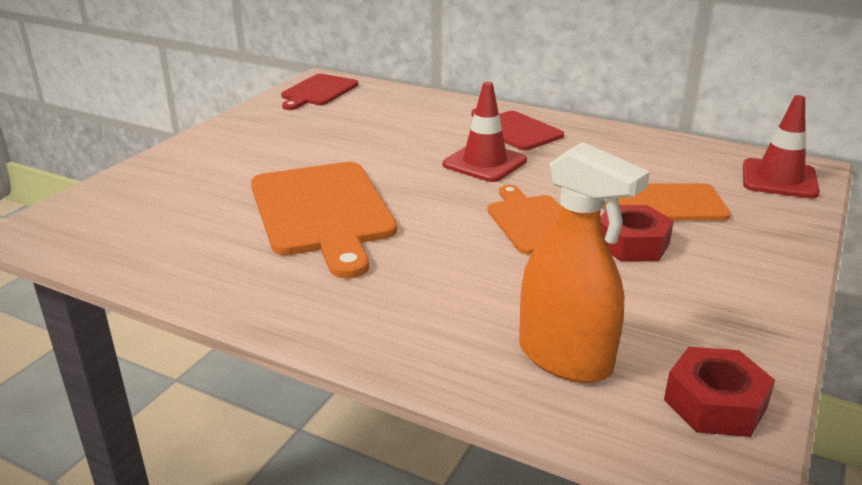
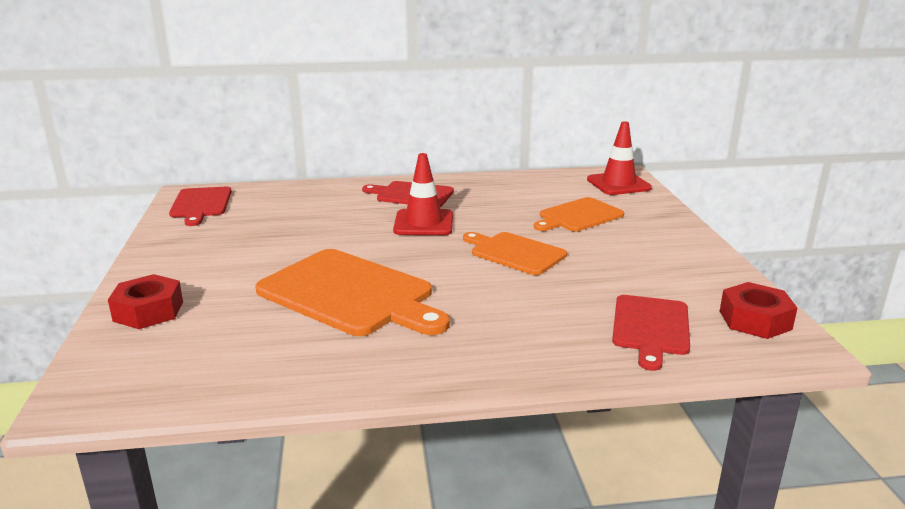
camera: 35 degrees left, 5 degrees down
(565, 358) = (650, 328): orange spray bottle -> red cutting board
(632, 243) = (592, 247): red nut -> red nut (148, 311)

